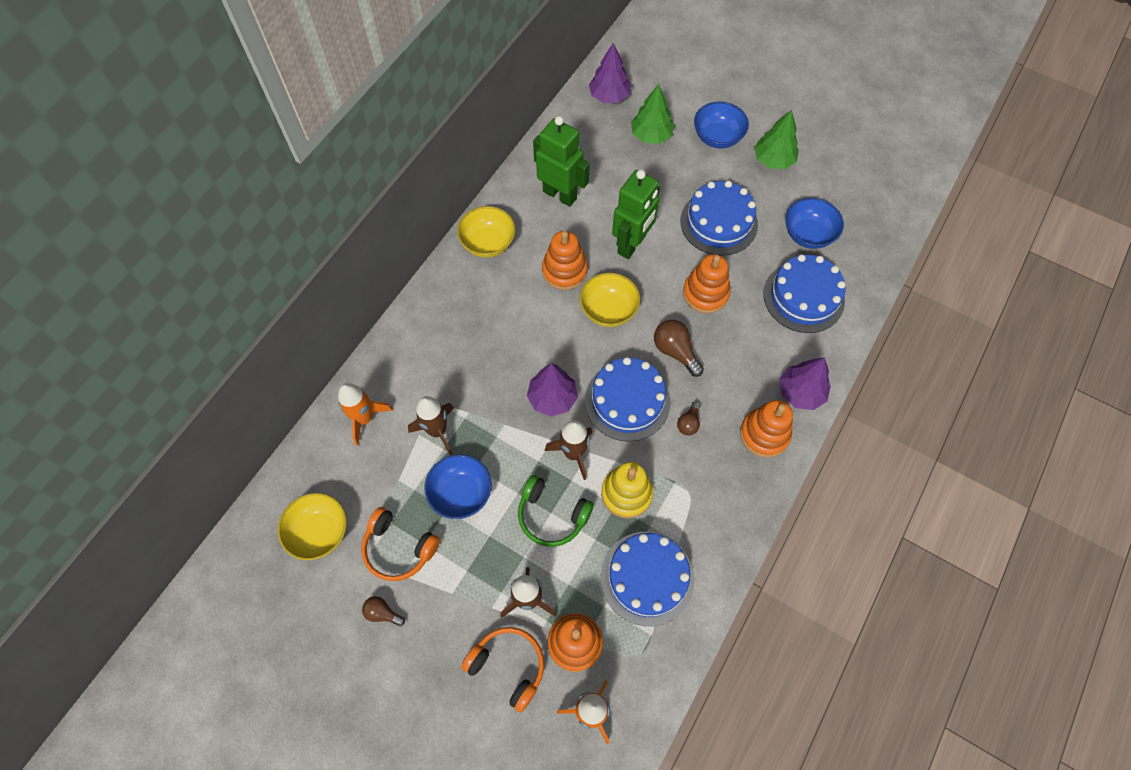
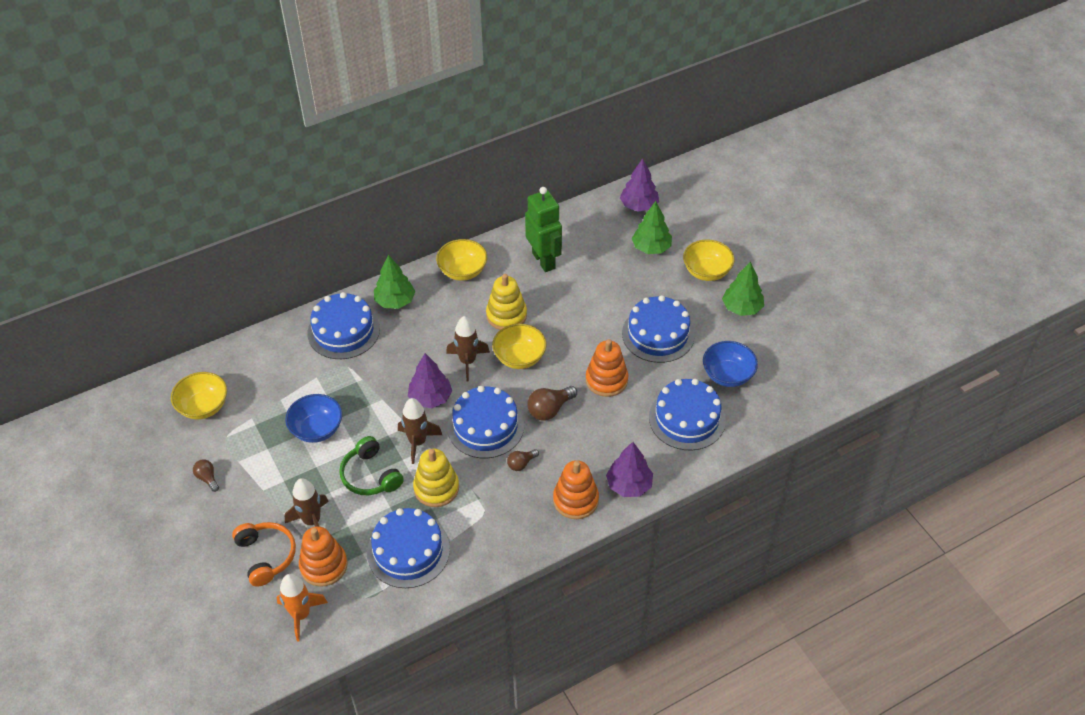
camera: 30 degrees right, 15 degrees down
(364, 418) = (286, 349): orange rocket -> none
(398, 548) = (248, 443): orange headphones -> none
(411, 368) = (343, 331): none -> blue cake
(437, 431) = (331, 381): brown rocket -> brown rocket (467, 361)
(442, 308) = (395, 301): none -> green tree
(564, 271) = (506, 315): orange stacking toy -> yellow stacking toy
(632, 244) = (574, 320): green robot -> none
(675, 351) = (550, 409): brown light bulb -> brown light bulb turned 120 degrees counterclockwise
(717, 137) = (706, 271): blue bowl -> yellow bowl

